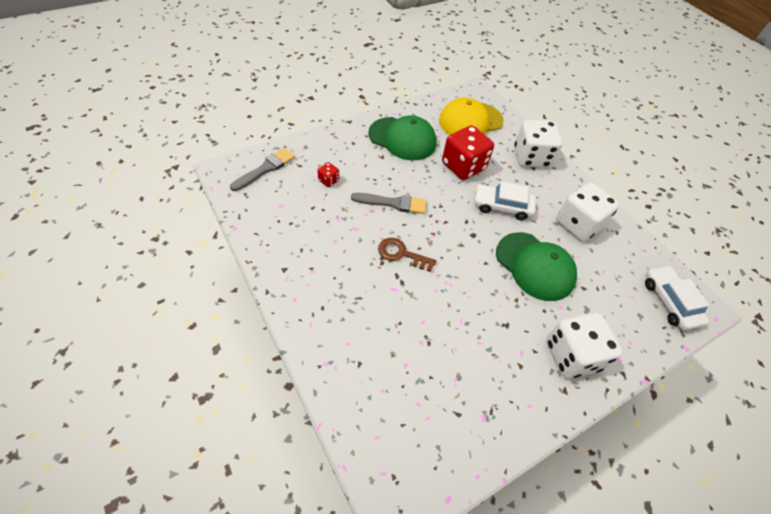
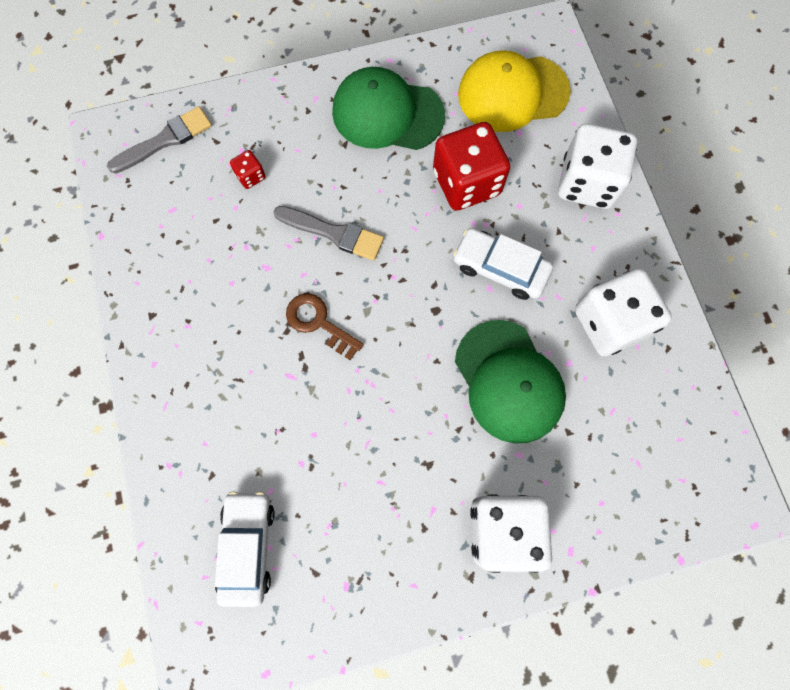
camera: 20 degrees right, 20 degrees up
(402, 139) = (387, 113): green cap -> green cap turned 150 degrees clockwise
(670, 302) = (694, 483): white car -> white car (247, 547)

